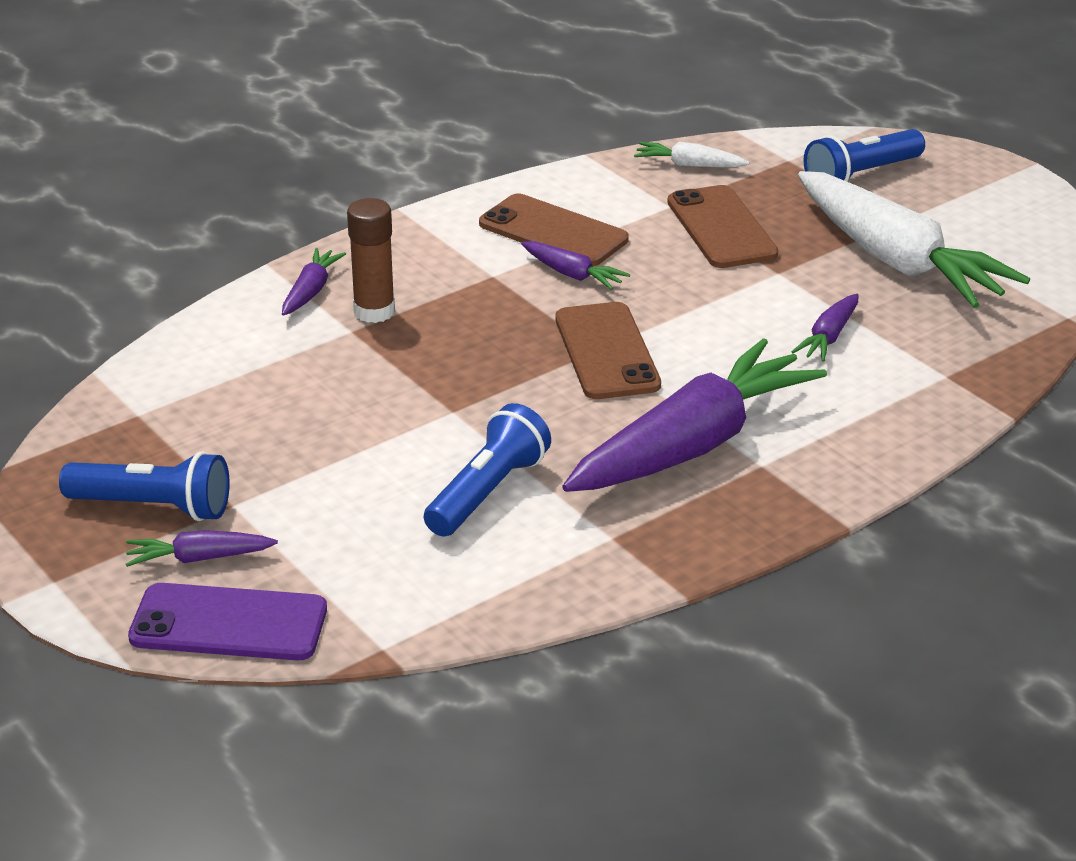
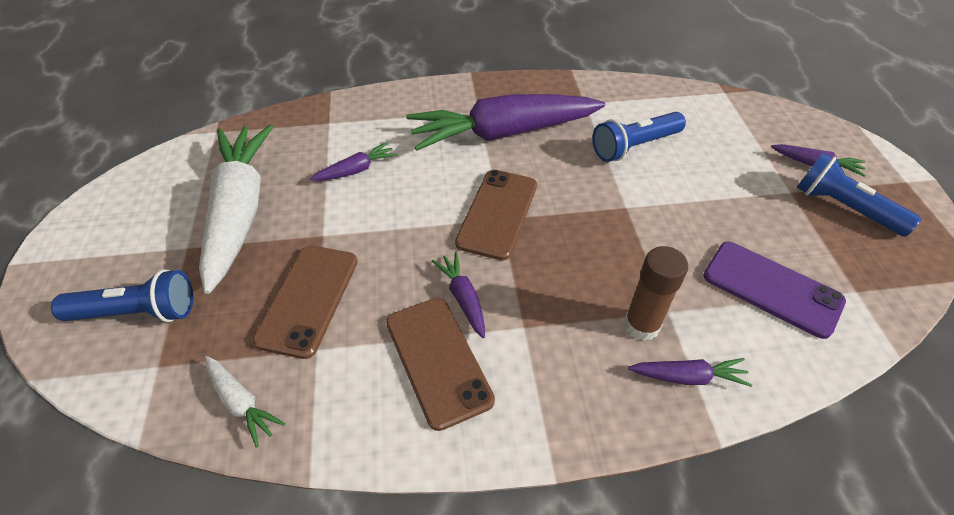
camera: 150 degrees left, 15 degrees up
(228, 624) = (801, 126): purple phone -> purple phone (772, 288)
(311, 291) = (688, 377): purple carrot -> purple carrot turned 135 degrees counterclockwise

